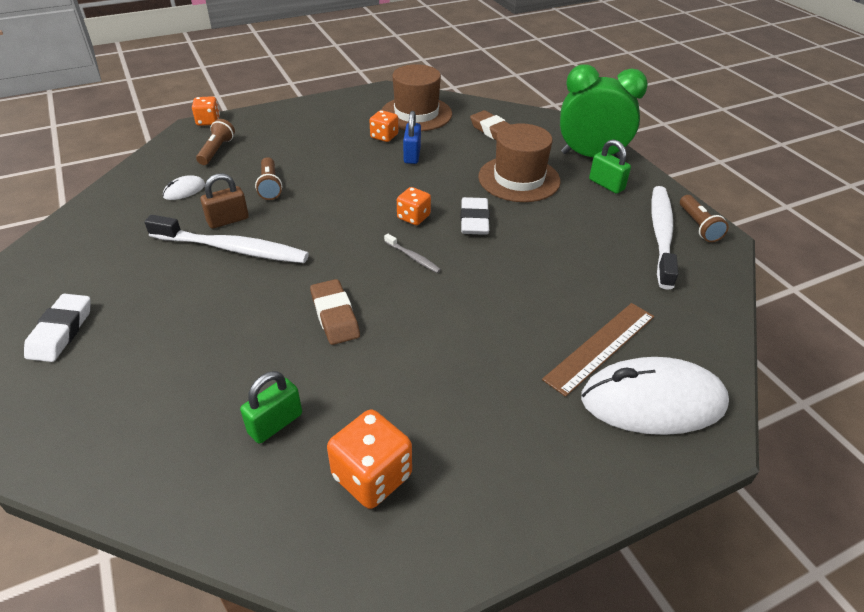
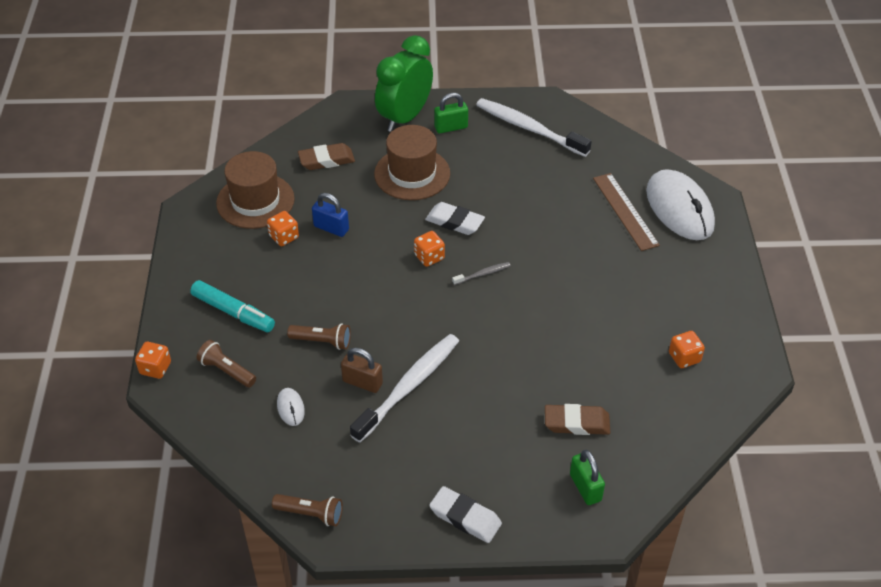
camera: 65 degrees left, 5 degrees up
(228, 220) = (362, 382): brown padlock -> brown padlock turned 60 degrees counterclockwise
(275, 423) = (622, 396): green padlock -> green padlock (585, 487)
(283, 137) = (233, 312): none -> turquoise marker
(335, 316) = (529, 339): brown eraser -> brown eraser (576, 423)
(372, 476) = (684, 357): orange dice -> orange dice, size x0.63
(652, 401) = (679, 209): white mouse -> white mouse turned 45 degrees counterclockwise
(698, 226) = (530, 105): brown flashlight -> brown flashlight (311, 514)

